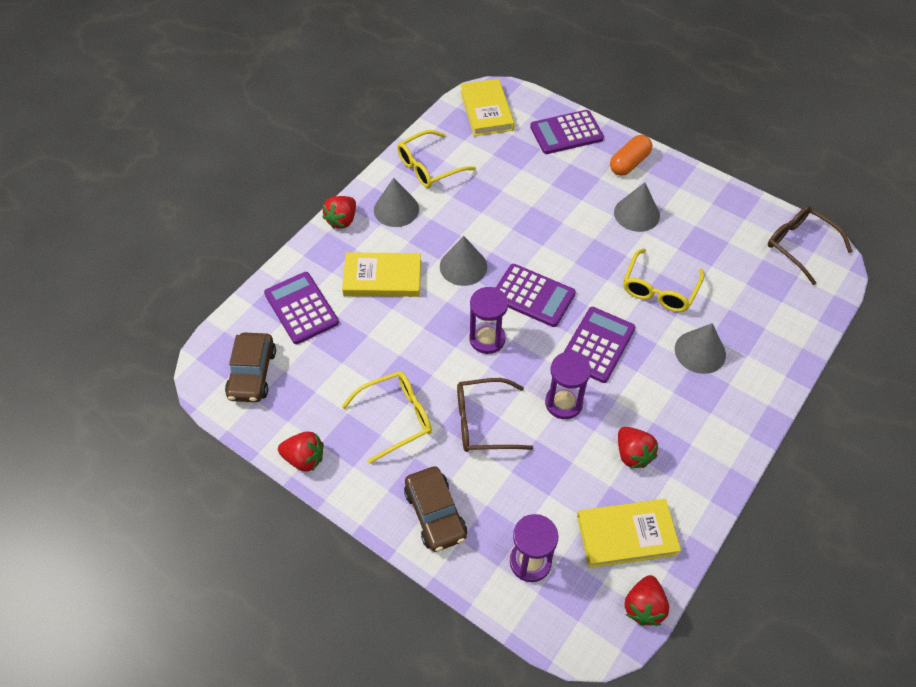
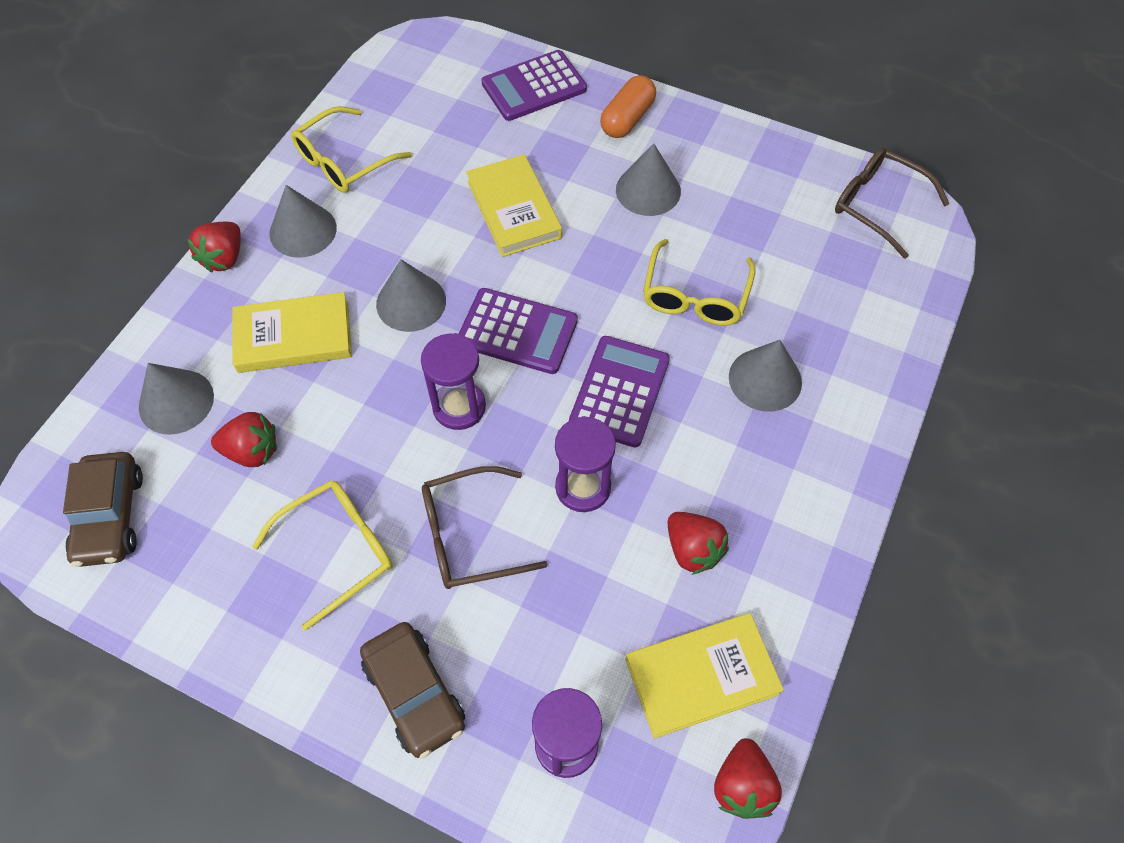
camera: 10 degrees left, 5 degrees up
(301, 308) = (176, 401): purple calculator -> grey cone
(304, 458) = (204, 639): red strawberry -> red strawberry (252, 451)
(486, 110) = (416, 69): yellow book -> yellow book (513, 209)

